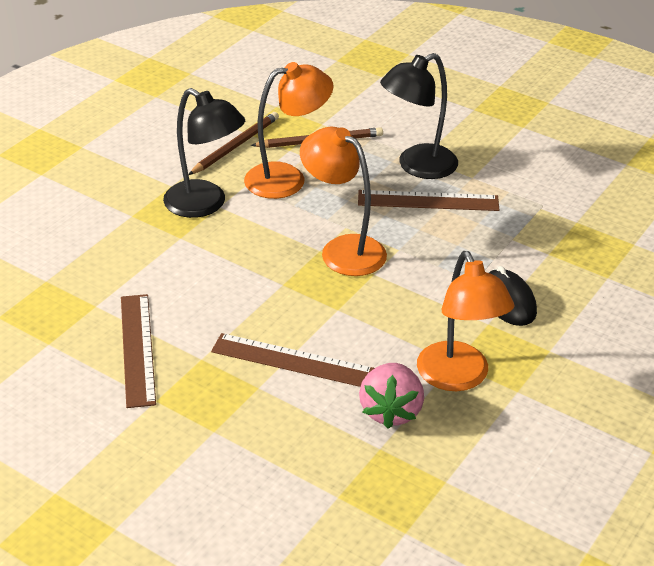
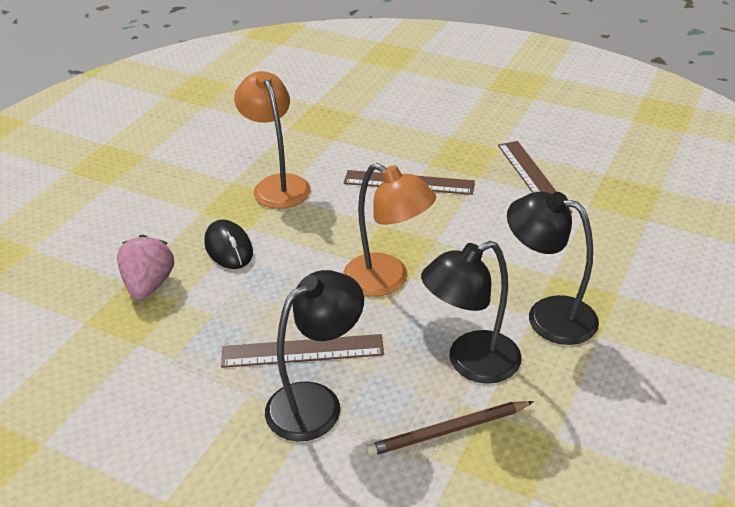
camera: 175 degrees right, 0 degrees up
(235, 146) = (554, 407): brown pencil -> none
(287, 178) = (471, 363): orange lamp -> black lamp
(391, 411) = (328, 159): pink strawberry -> pink strawberry (149, 285)

